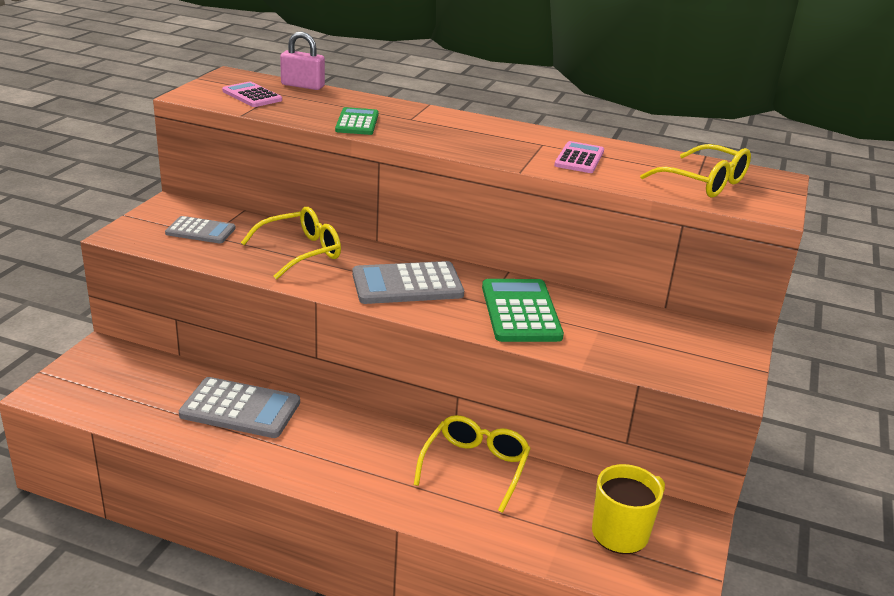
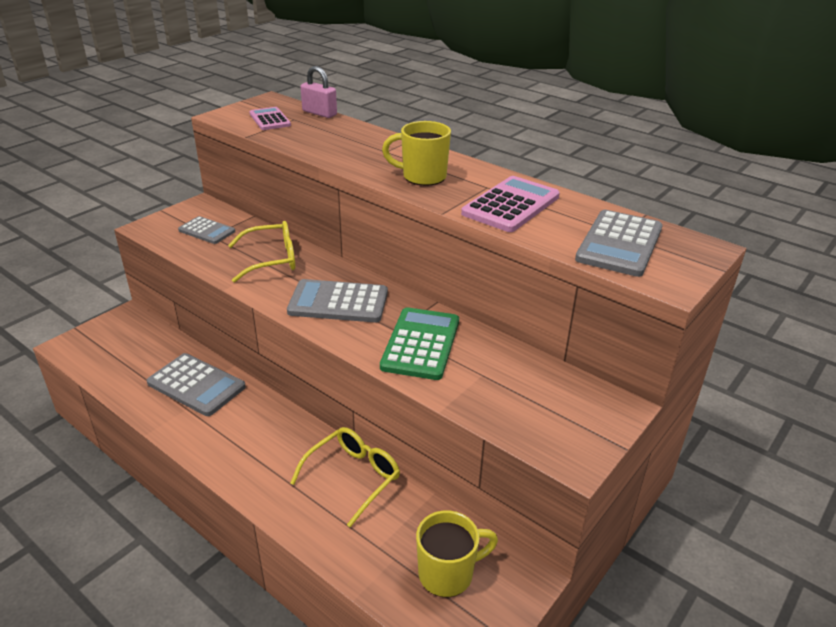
camera: 20 degrees right, 5 degrees up
(357, 122) = (335, 151): green calculator -> none
(471, 140) = (422, 177): none -> yellow mug
(579, 158) = (511, 205): pink calculator -> pink calculator, size x1.60
(703, 182) = (619, 244): yellow glasses -> grey calculator

